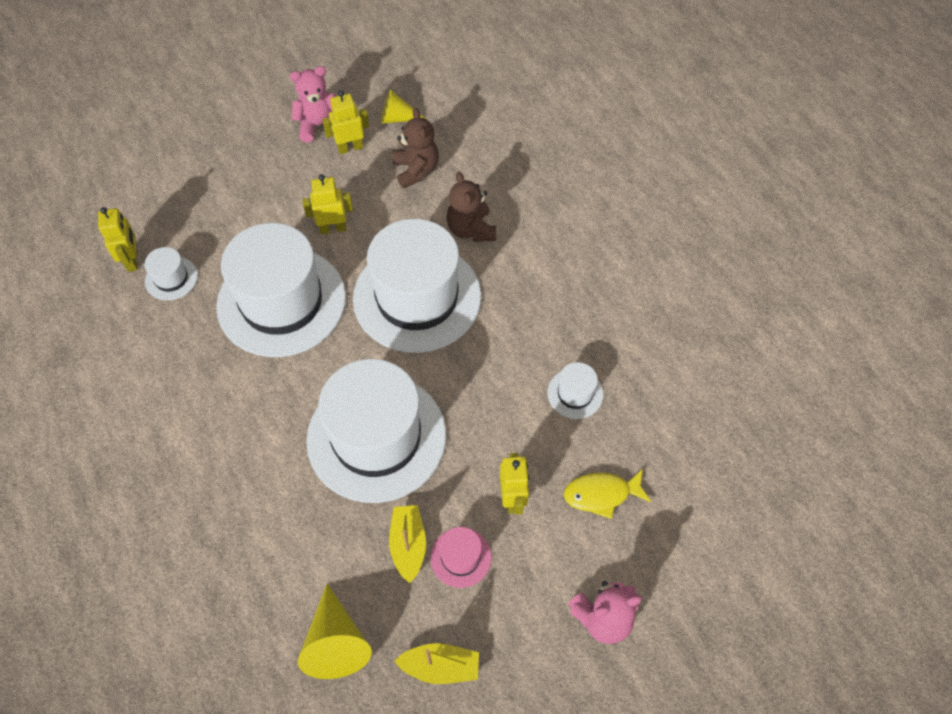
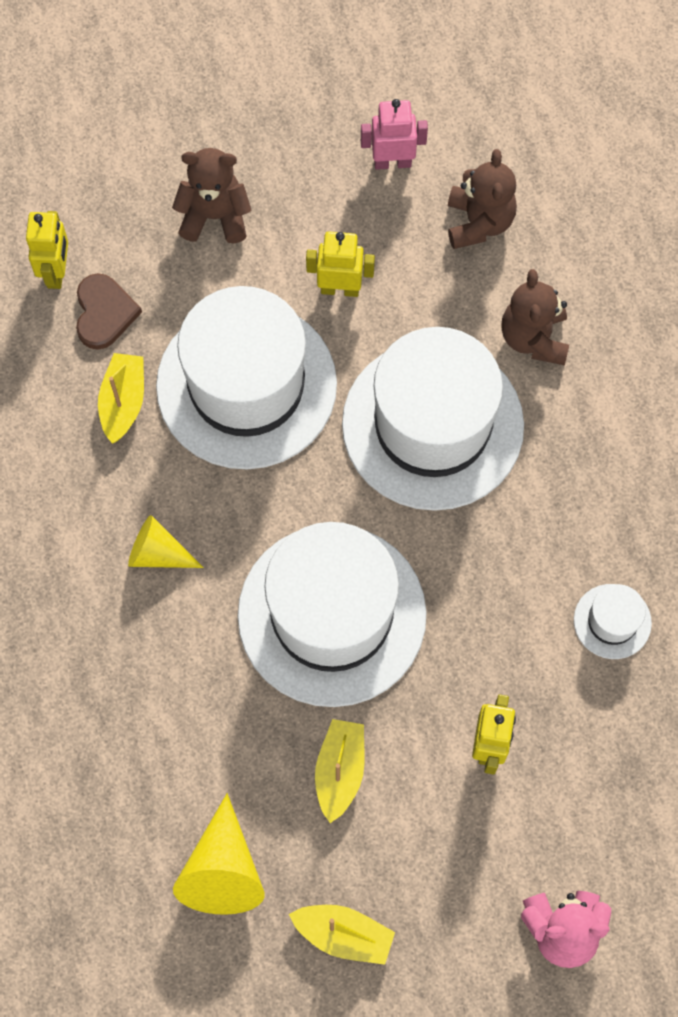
camera: 15 degrees right, 10 degrees up
(171, 278) = (104, 313): white hat -> brown heart
(195, 332) = (123, 402): none -> yellow boat
(237, 203) = (214, 216): none -> brown teddy bear
(319, 125) = (355, 114): pink teddy bear -> none
(350, 147) = (392, 162): yellow robot -> pink robot
(397, 118) = (472, 128): yellow cone -> yellow cone (158, 553)
(460, 557) = (402, 804): pink hat -> none
(601, 494) = (607, 770): yellow fish -> none

